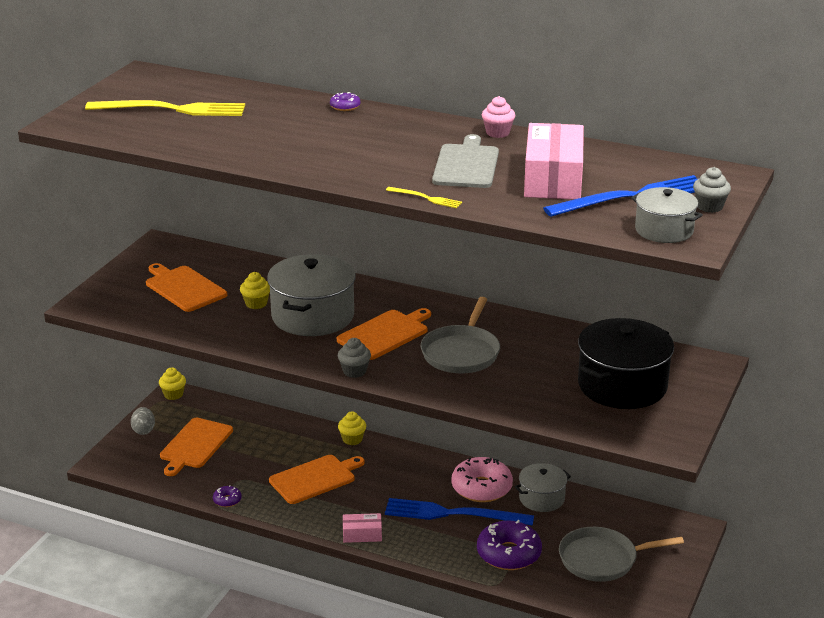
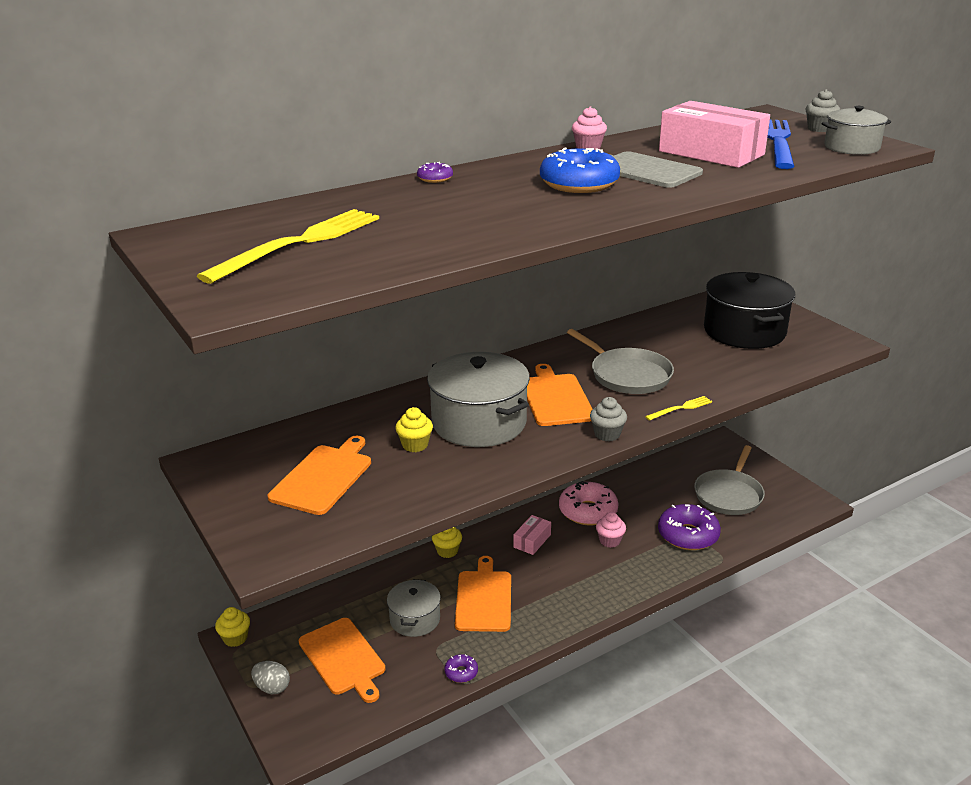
camera: 55 degrees left, 0 degrees up
(184, 288) = (323, 477): orange cutting board -> orange cutting board turned 120 degrees clockwise
(362, 534) = (595, 604): pink box -> pink box (532, 541)
(397, 152) = (579, 184): none -> blue donut
(426, 198) = (700, 196): yellow fork -> yellow fork (681, 408)
(453, 514) = (610, 541): blue fork -> pink cupcake
(541, 498) = (629, 489): grey pot -> grey pot (415, 619)

